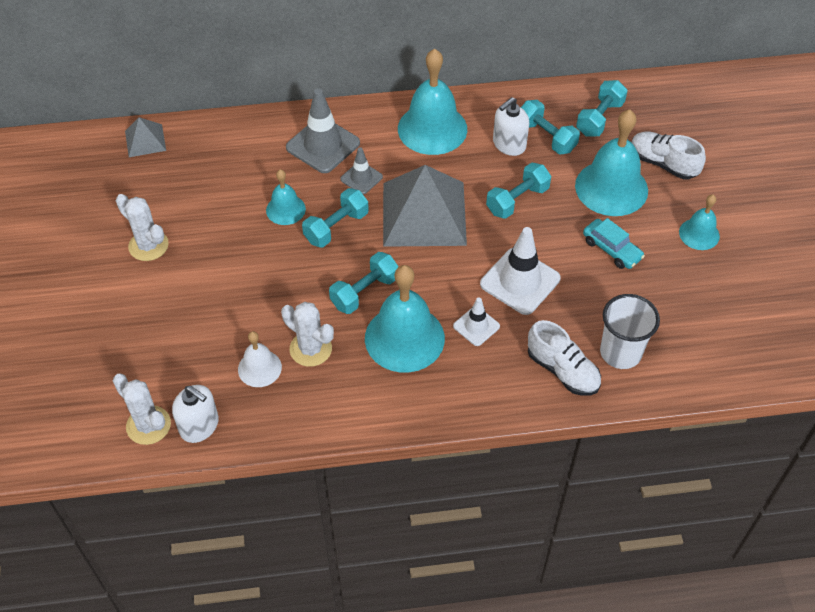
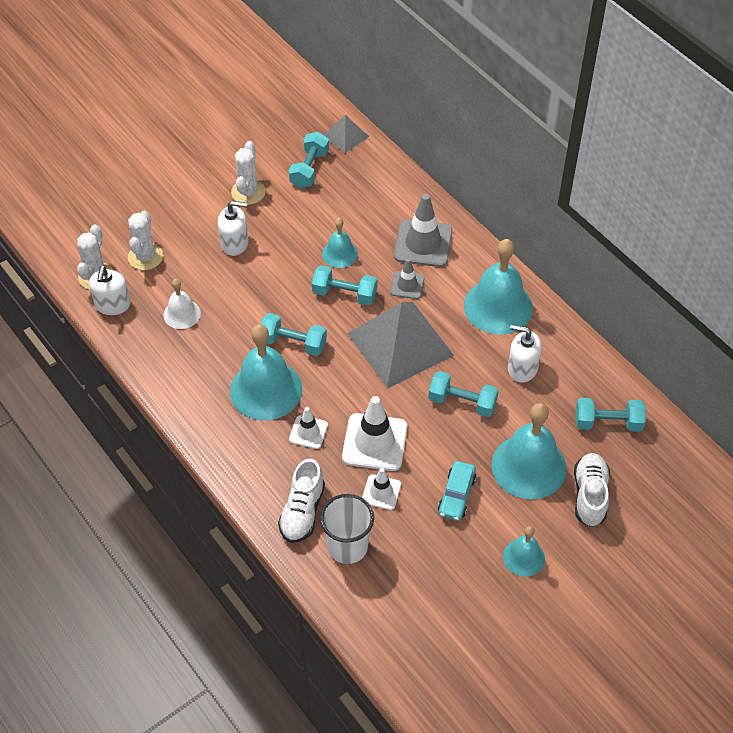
camera: 60 degrees right, 0 degrees up
(205, 285) = (235, 243): none -> white soap dispenser
(310, 349) = (218, 336): white cactus -> white cactus (145, 257)
(546, 137) = (552, 392): turquoise dumbbell -> turquoise dumbbell (309, 169)
(577, 301) = (381, 492): none -> white traffic cone

